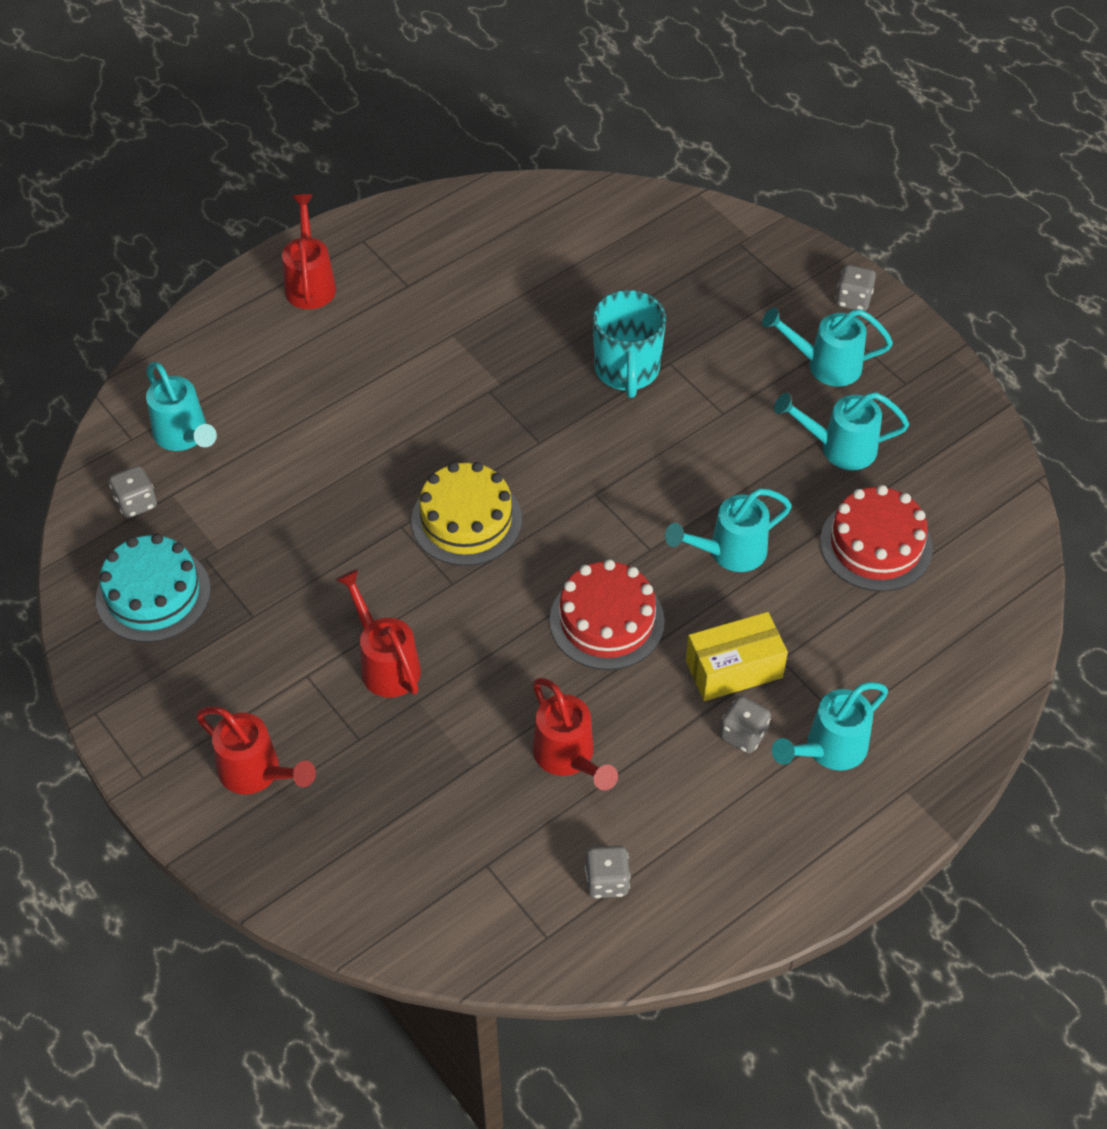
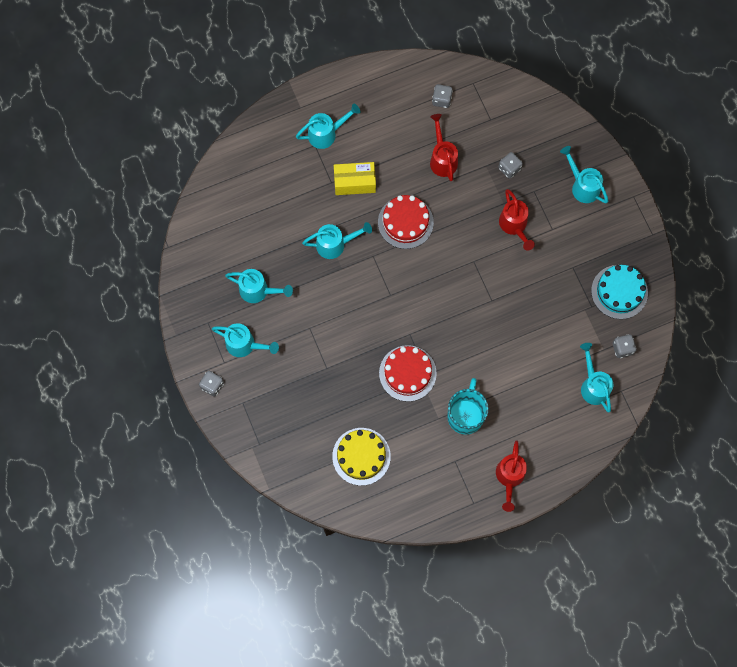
camera: 165 degrees left, 20 degrees up
(256, 773) = (582, 186): red watering can -> turquoise watering can
(466, 520) = (458, 295): yellow cake -> yellow cake (361, 456)
(627, 370) = (351, 369): turquoise mug -> turquoise mug (465, 415)
(743, 734) = (361, 150): grey dice -> grey dice (509, 168)
(876, 545) = (263, 230): red cake -> red cake (407, 373)

